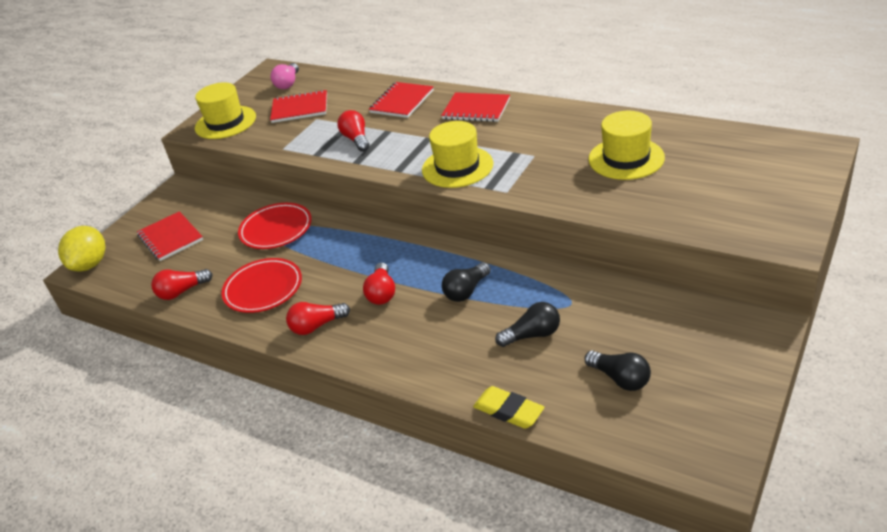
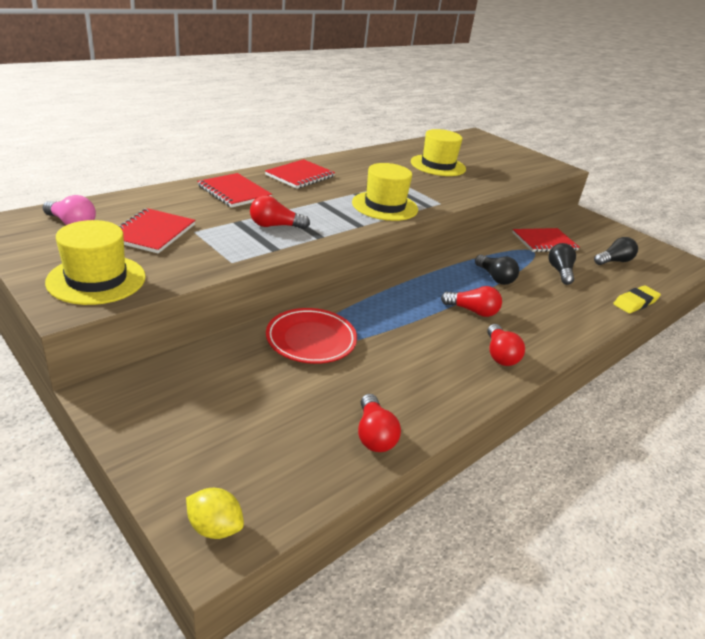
camera: 80 degrees left, 5 degrees down
(90, 264) = (215, 527): yellow lemon -> yellow lemon, size x0.62
(170, 238) = (235, 424): red notebook -> red notebook (544, 242)
(263, 289) = (417, 372): red plate -> none

